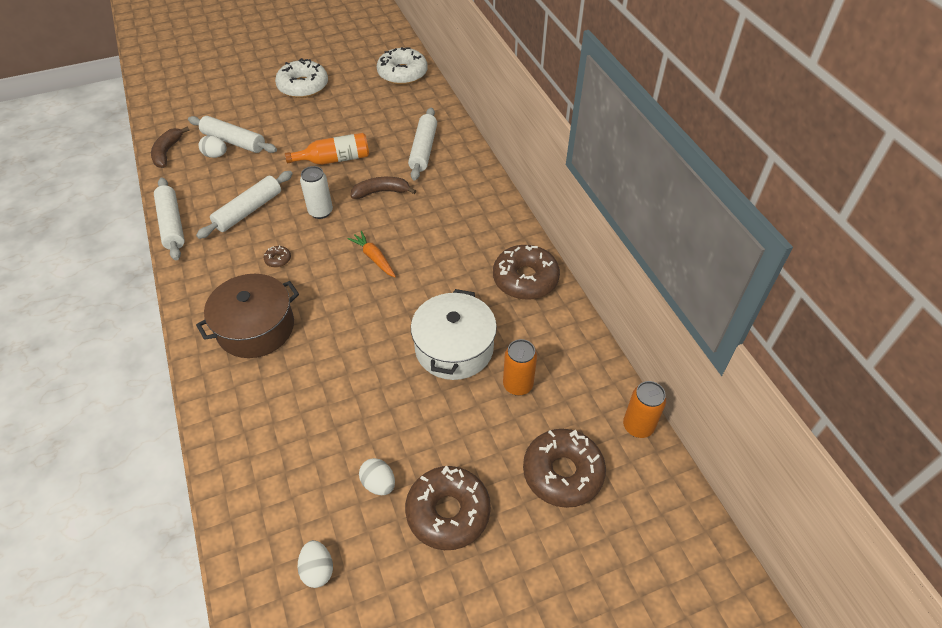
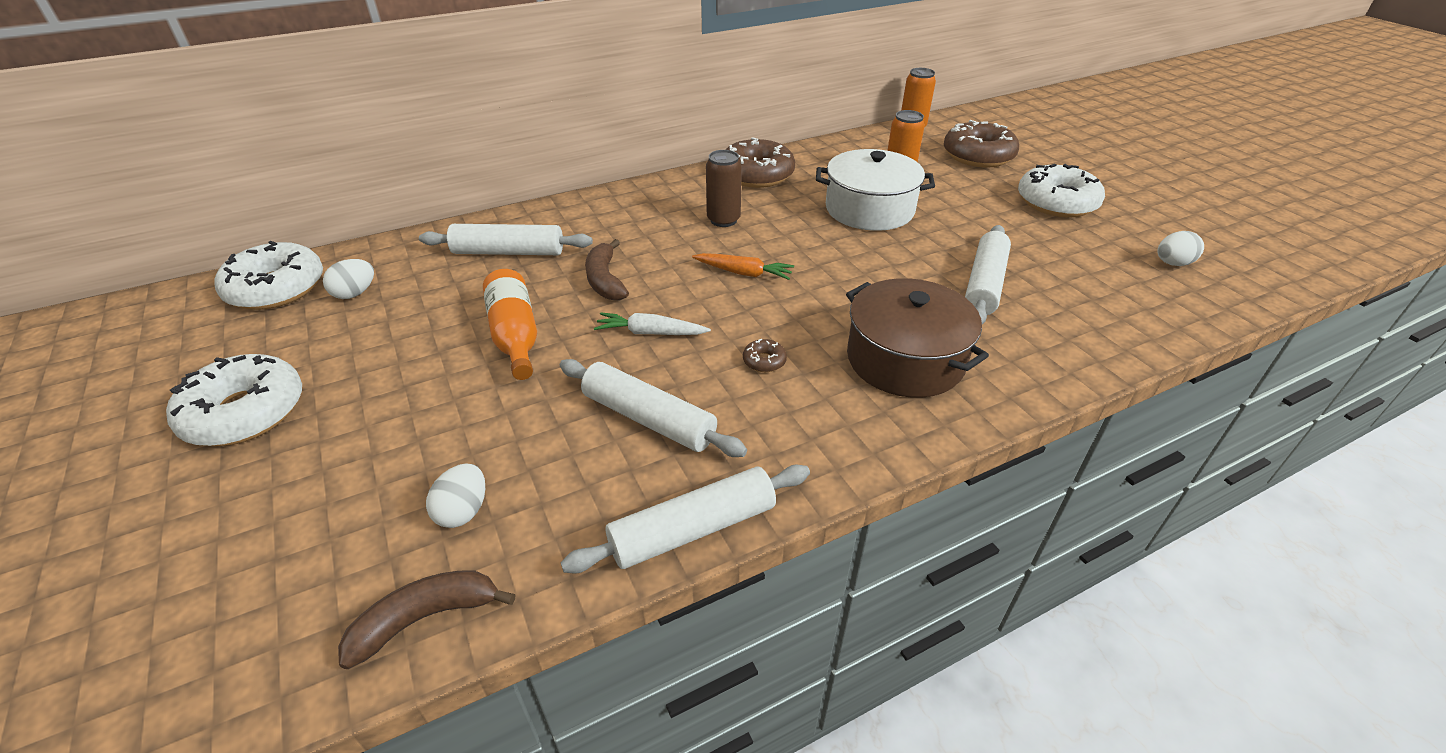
camera: 95 degrees left, 10 degrees down
(167, 152) = (425, 618): brown banana -> brown banana turned 150 degrees clockwise
(234, 141) = (418, 489): white rolling pin -> white rolling pin (984, 284)
(320, 212) = (650, 333): white can -> white carrot
(374, 258) = (744, 273): orange carrot -> orange carrot turned 120 degrees counterclockwise
(379, 483) = (1058, 239): white egg -> white egg (355, 293)
(448, 512) = (1056, 202): brown donut -> white donut
(449, 252) = (723, 220): none -> brown can

